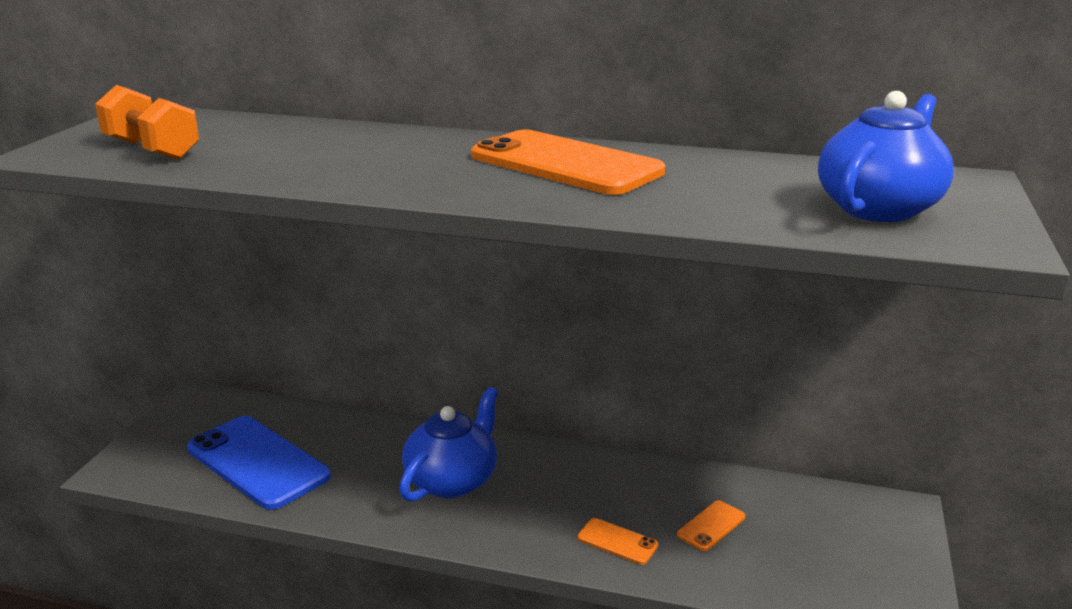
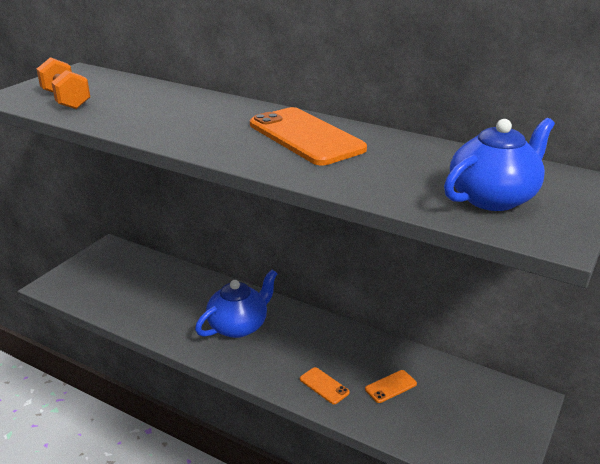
camera: 15 degrees right, 5 degrees up
(257, 462) = (129, 294): blue phone -> none

